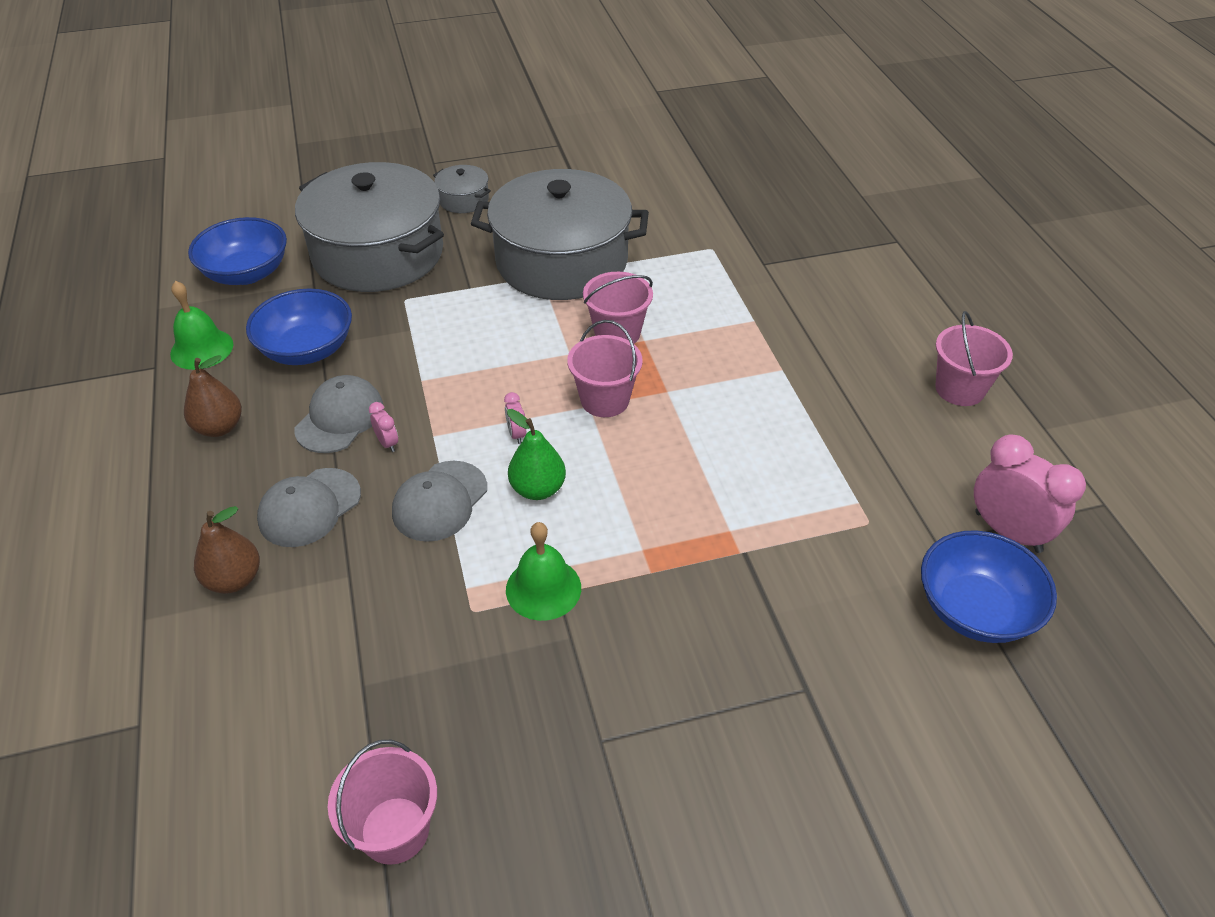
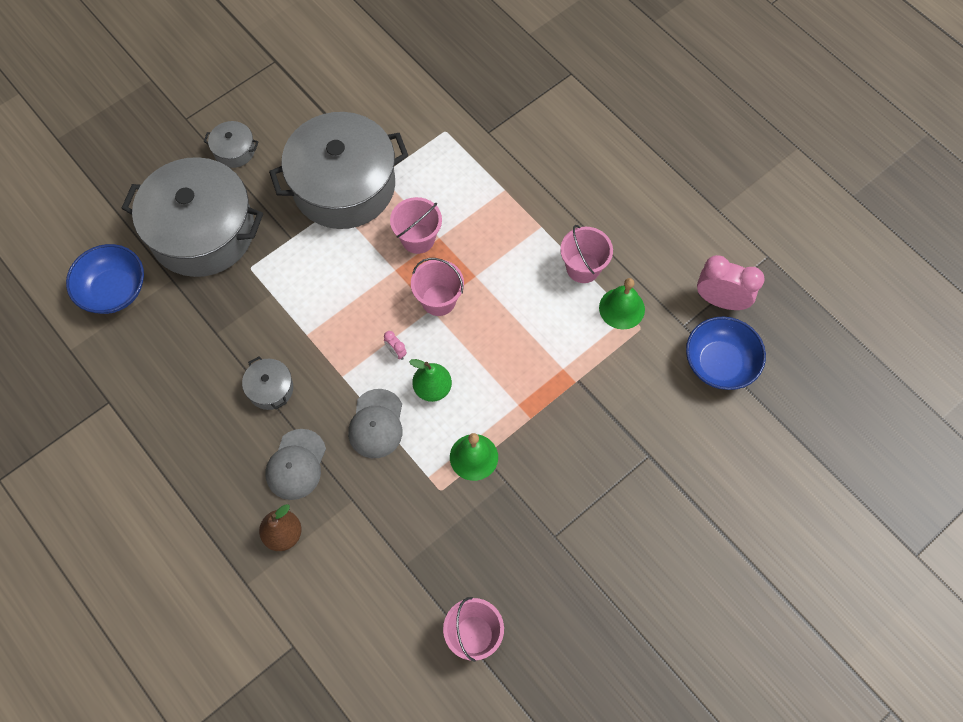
camera: 25 degrees left, 20 degrees up
(202, 349) = (131, 372): green bell -> green bell (622, 308)
(219, 427) = (193, 431): brown pear -> none
(307, 349) = (209, 341): blue bowl -> none
(340, 418) = (270, 389): grey cap -> grey pot
(387, 443) = (315, 395): pink clock -> none
(959, 389) = (658, 198): pink bucket -> pink bucket (583, 268)

